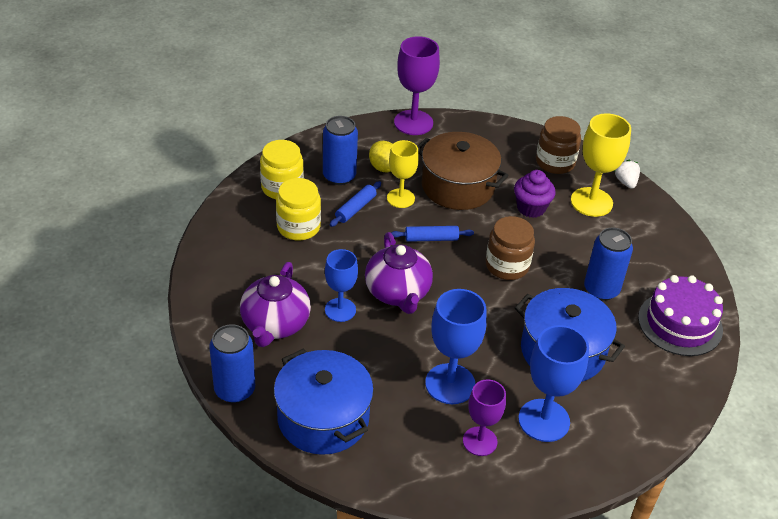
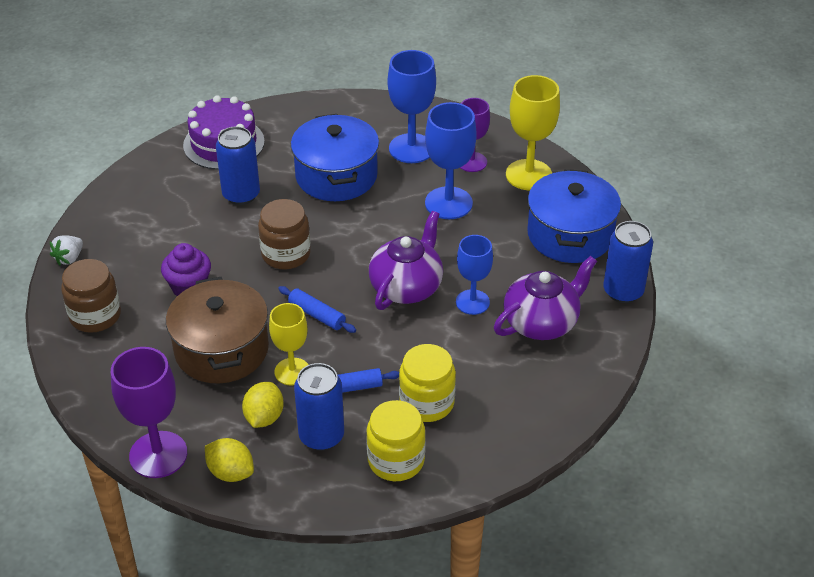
camera: 135 degrees left, 0 degrees up
(365, 135) = (231, 472): none -> yellow lemon
(591, 202) = (129, 260): yellow goblet -> yellow goblet (528, 175)

